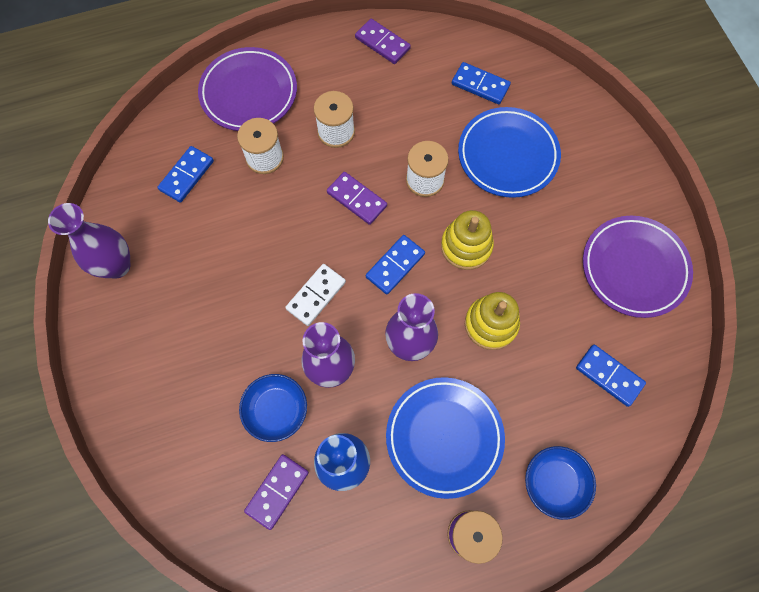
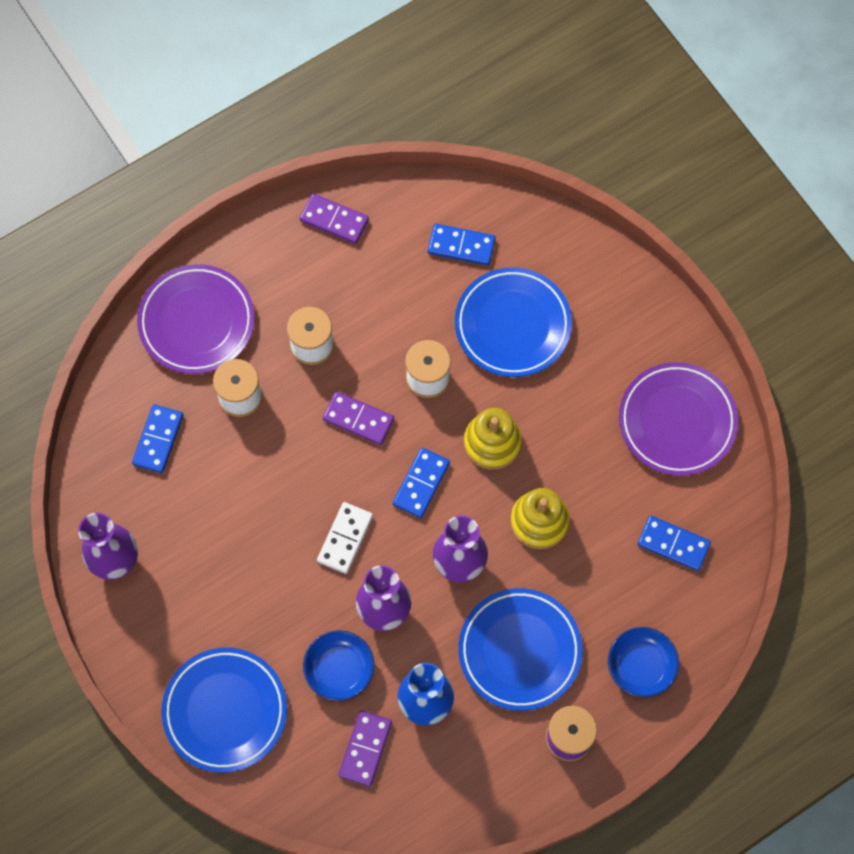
camera: 15 degrees left, 0 degrees up
(163, 420) = (225, 711): none -> blue plate

